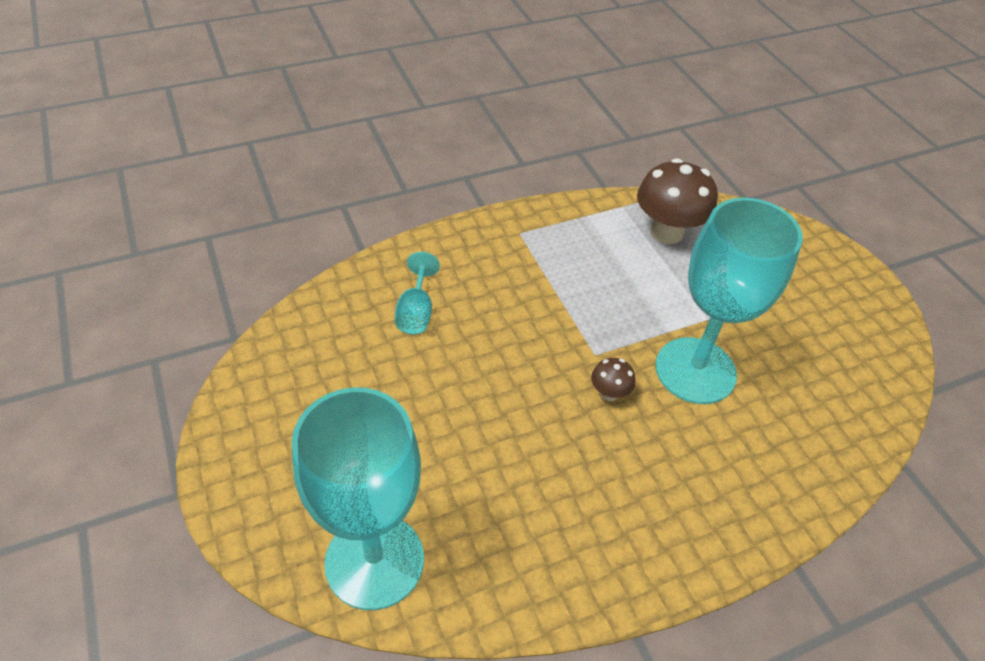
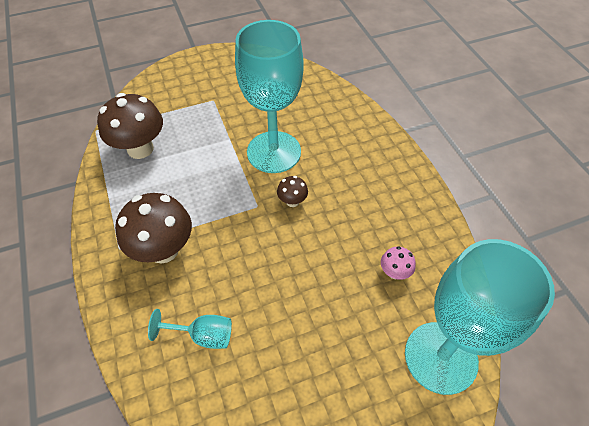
camera: 85 degrees left, 5 degrees up
(502, 516) = (394, 272): none -> pink mushroom
(521, 269) = (163, 250): none -> brown mushroom

